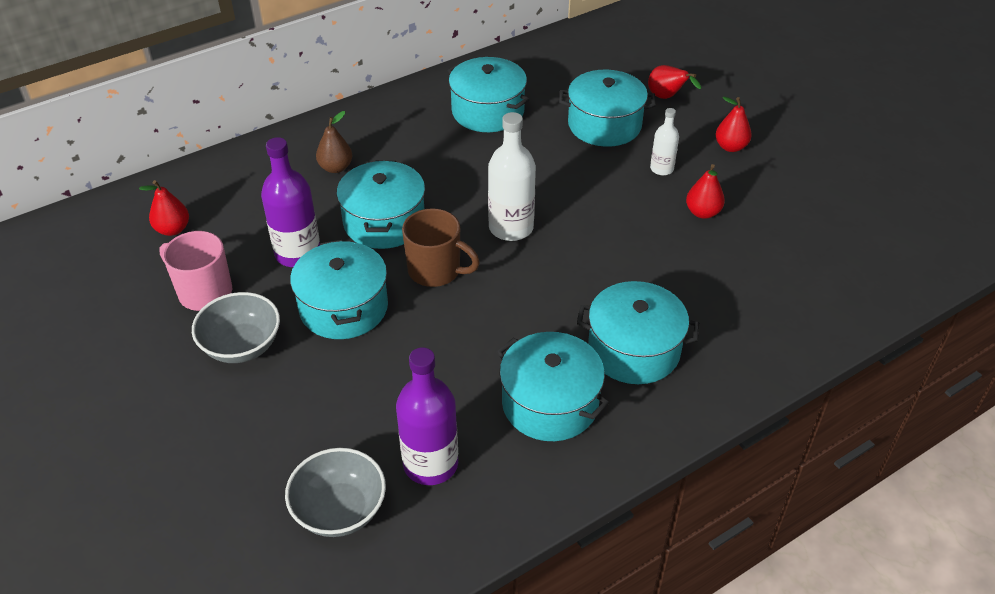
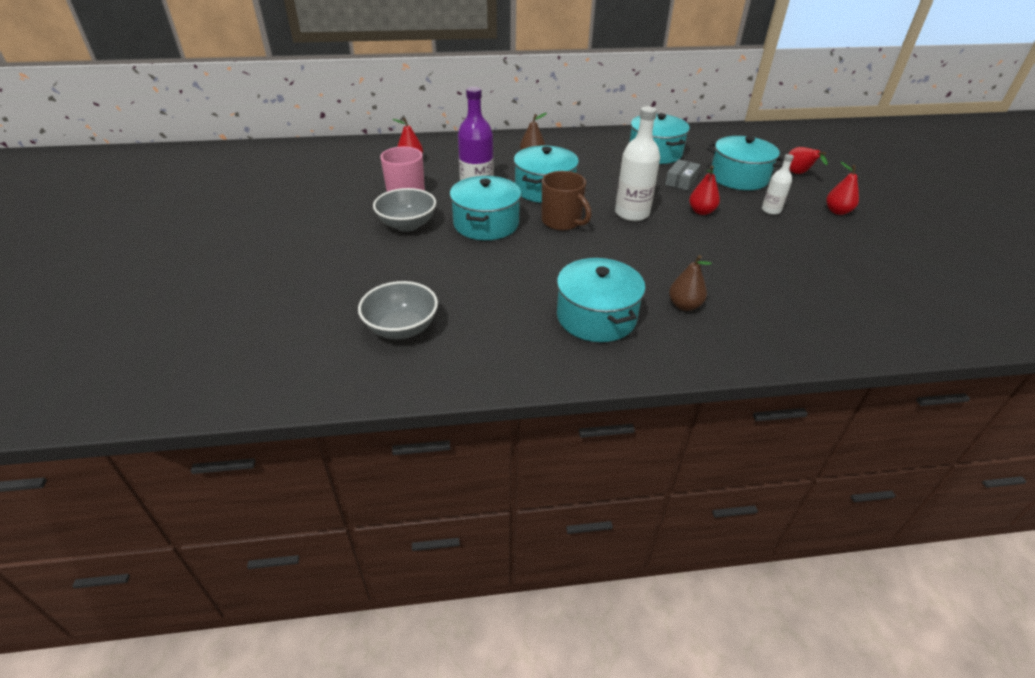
camera: 25 degrees right, 5 degrees down
(430, 464) = (483, 323): purple bottle -> none
(542, 152) = (681, 181): none -> grey box
(633, 350) = (684, 305): turquoise pot -> brown pear
(702, 212) = (791, 242): red pear -> red pear (701, 211)

